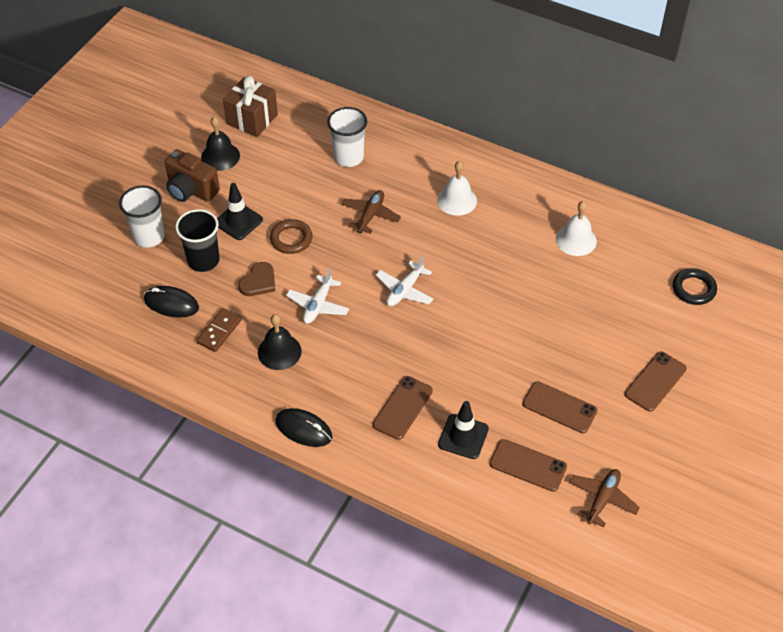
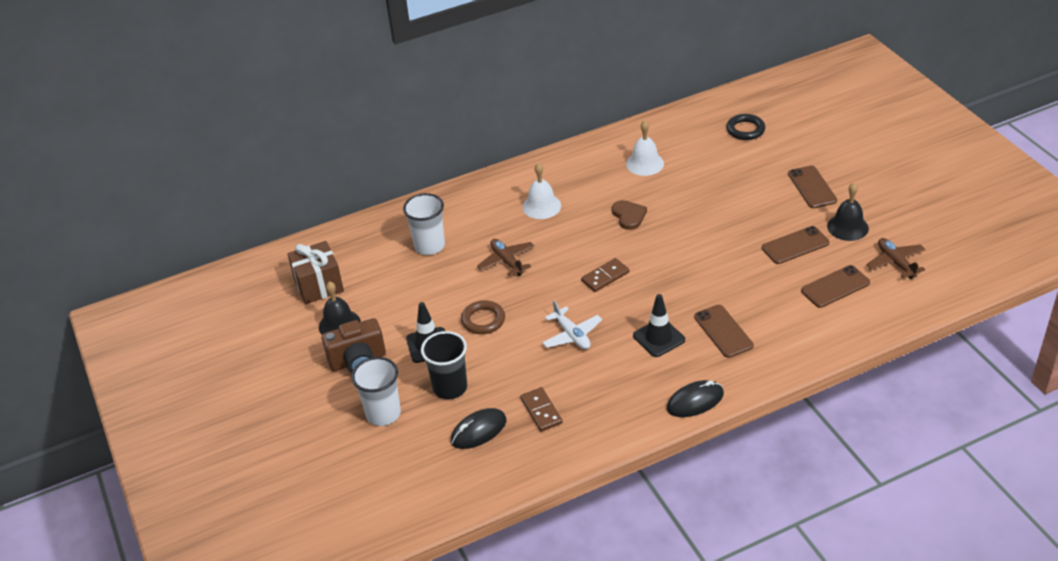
camera: 50 degrees left, 10 degrees down
(258, 282) = (510, 361): brown heart -> brown heart (629, 216)
(279, 352) = (599, 381): black bell -> black bell (847, 227)
(405, 290) = (605, 277): white plane -> brown domino
(463, 437) = (780, 309): black traffic cone -> black traffic cone (659, 338)

